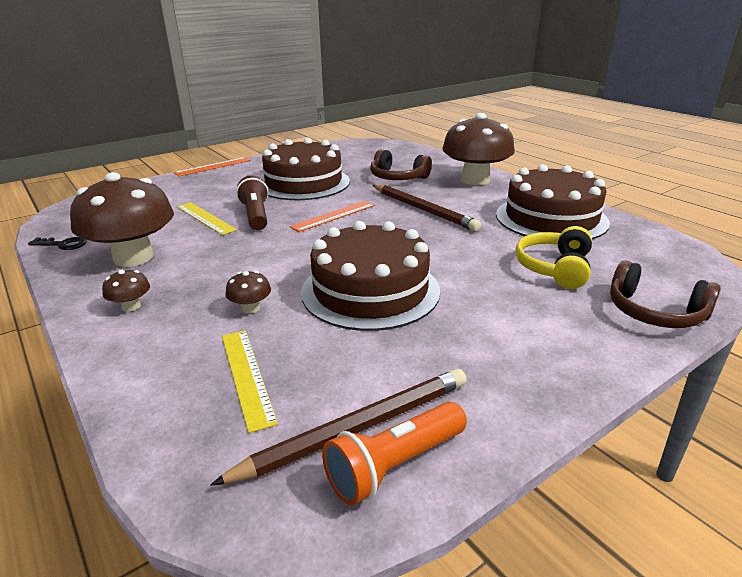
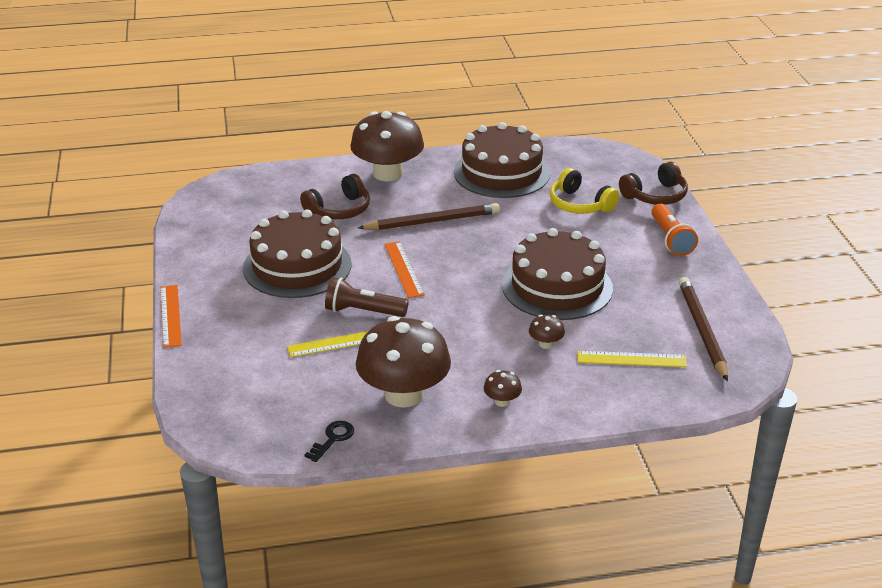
camera: 65 degrees left, 5 degrees up
(394, 465) = (734, 326): orange flashlight -> orange flashlight (670, 239)

